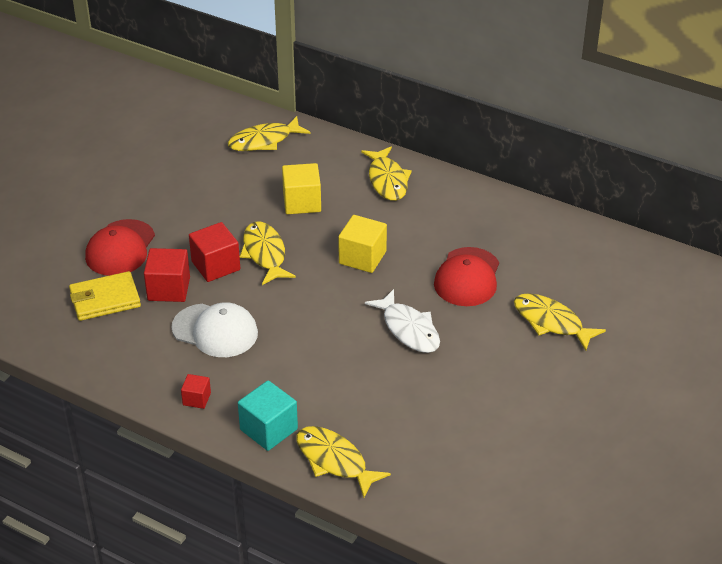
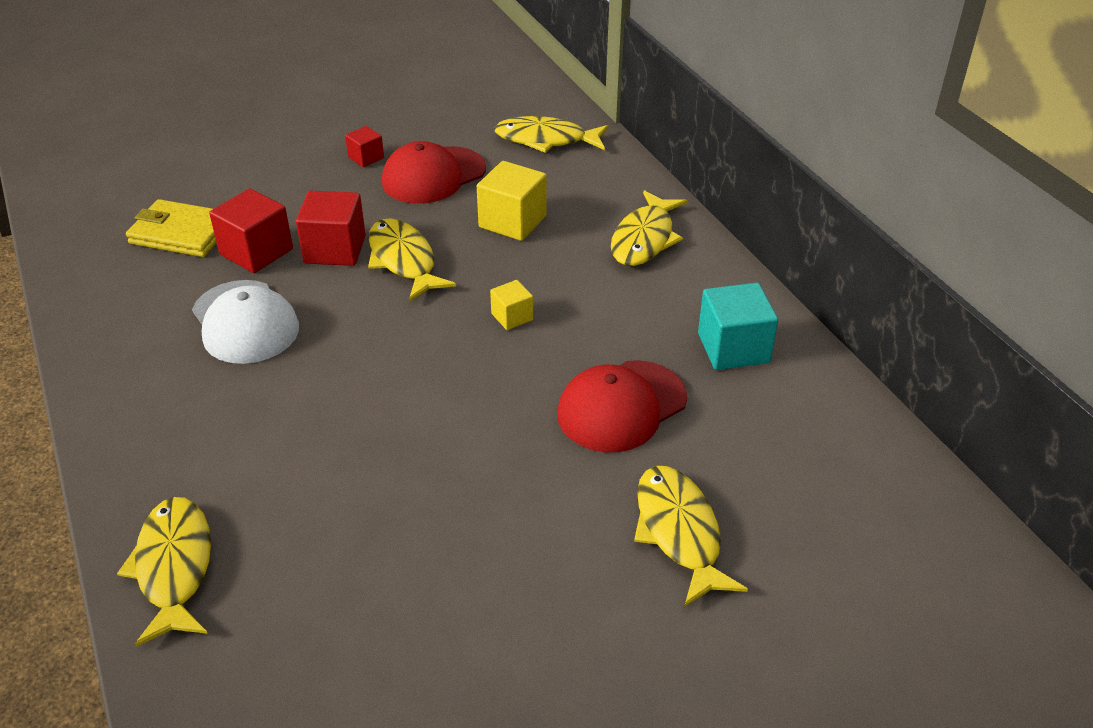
camera: 35 degrees right, 0 degrees up
(120, 248) = (263, 188): red cap -> red cap (433, 175)
(196, 399) = (127, 392): red cube -> red cube (366, 158)
(265, 253) = (404, 260): yellow fish -> yellow fish turned 45 degrees counterclockwise
(268, 429) = (153, 476): turquoise cube -> turquoise cube (733, 348)
(362, 257) = (512, 317): yellow cube -> yellow cube, size x0.56
(408, 329) = (468, 437): white fish -> none

